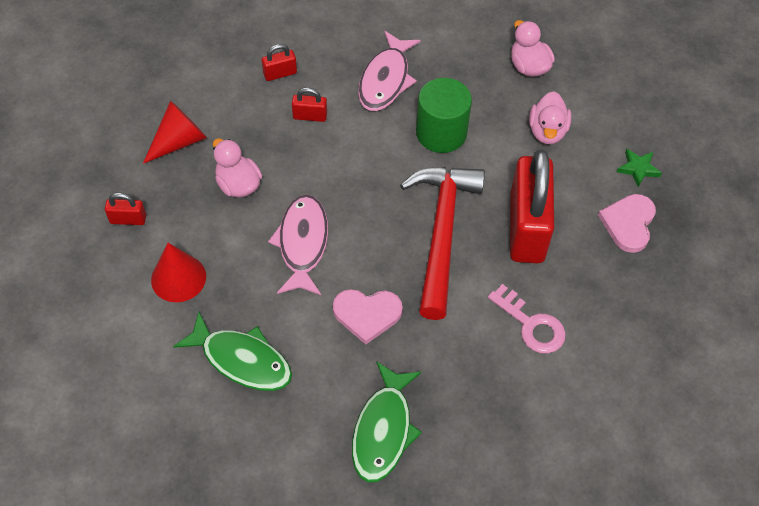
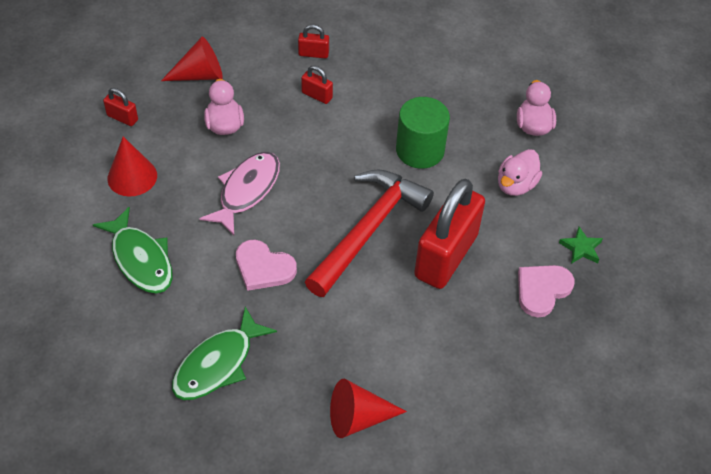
camera: 25 degrees right, 5 degrees down
(385, 80) = (399, 91): pink fish -> none
(531, 325) = (399, 336): pink key -> none
(542, 420) = (358, 418): none -> red cone

